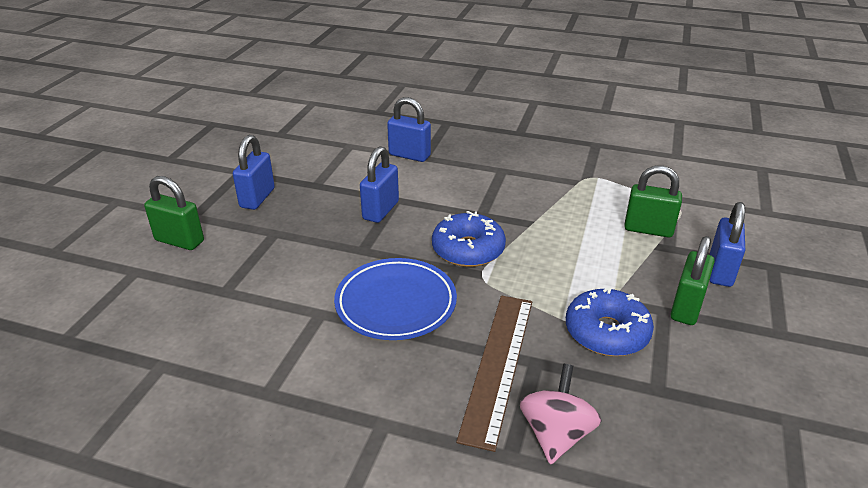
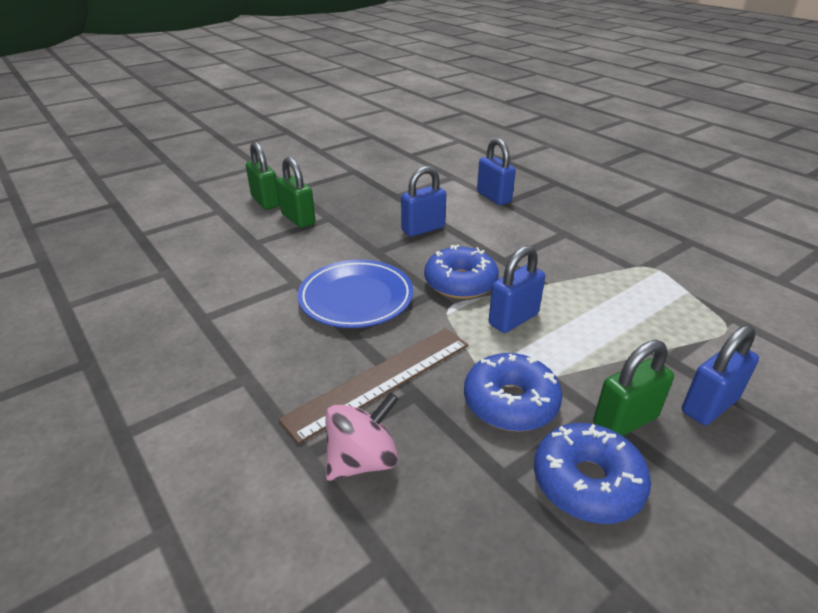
camera: 35 degrees right, 0 degrees up
(257, 198) = (345, 191): blue padlock -> blue padlock (513, 319)
(648, 229) = (663, 333): green padlock -> green padlock (298, 219)
(706, 363) = (587, 482): none -> blue donut

